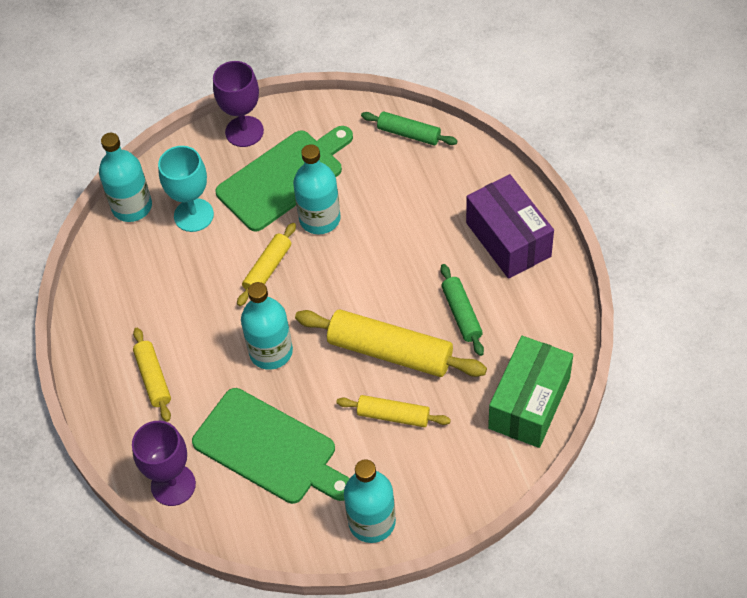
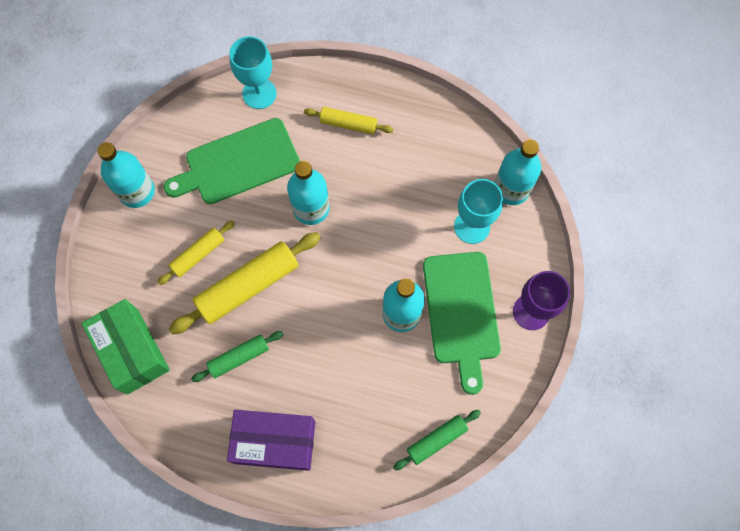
camera: 120 degrees right, 15 degrees up
(173, 485) = (259, 93): purple goblet -> turquoise goblet
(267, 269) = (383, 248): yellow rolling pin -> none
(461, 314) = (239, 357): green rolling pin -> green rolling pin turned 45 degrees counterclockwise

